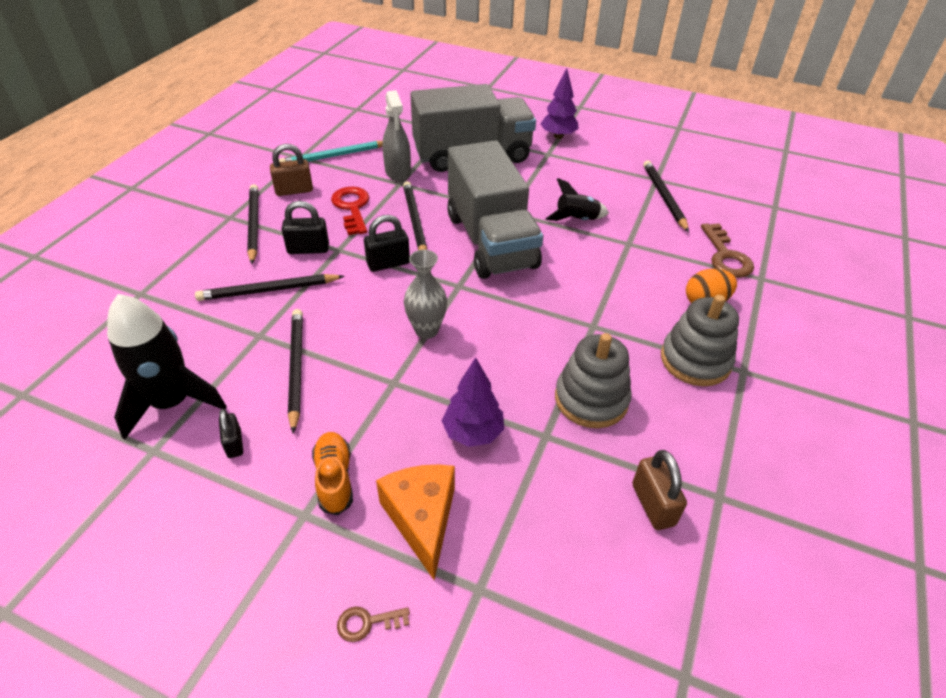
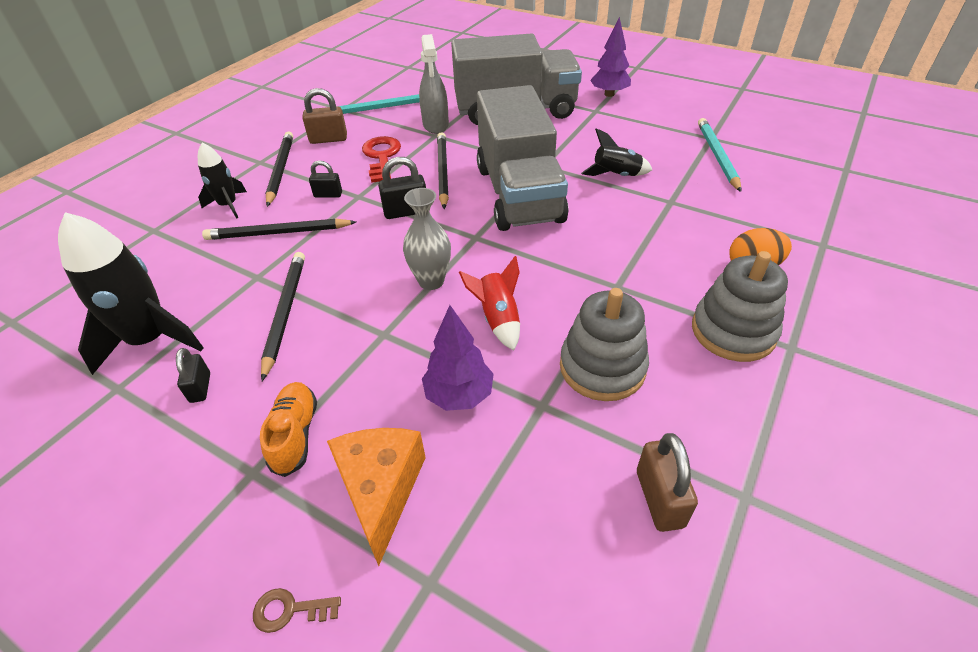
camera: 10 degrees right, 0 degrees up
(210, 264) = (228, 205): none -> black rocket
(308, 249) = (328, 195): black padlock -> black padlock, size x0.65
(494, 362) = (498, 319): none -> red rocket
(663, 197) = (717, 156): black pencil -> turquoise pencil
(726, 256) = (782, 219): brown key -> none

